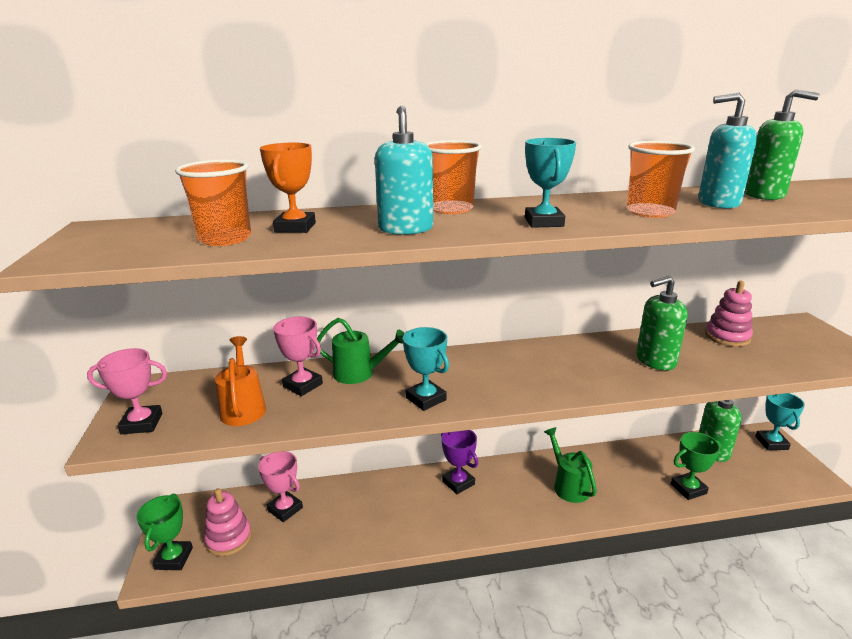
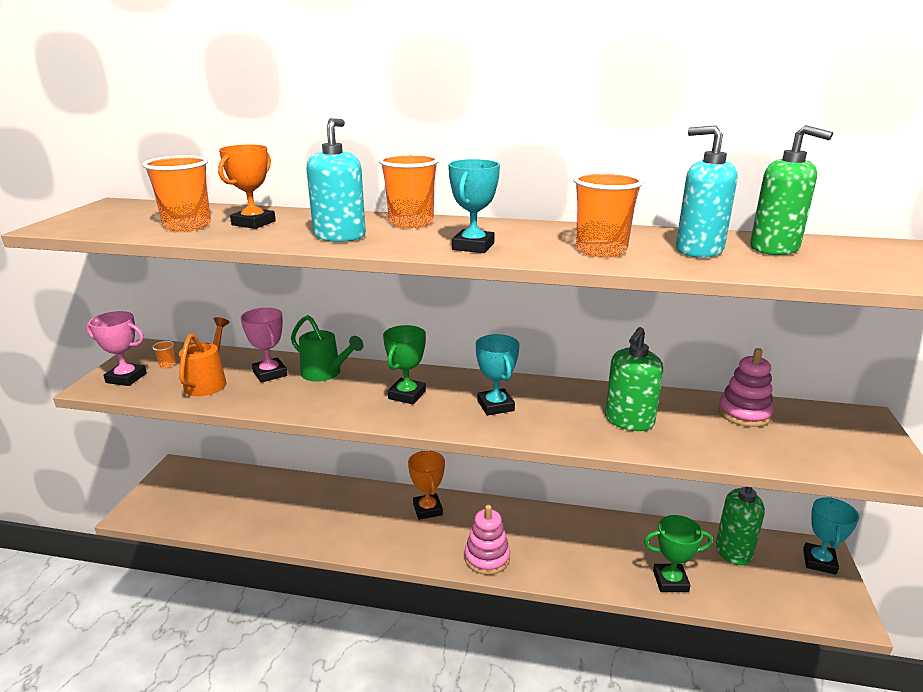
camera: 20 degrees right, 0 degrees up
(174, 558) = (152, 506): green trophy -> green trophy (407, 395)
(179, 399) = (167, 364): none -> orange cup
(229, 538) = (201, 502): pink stacking toy -> pink stacking toy (487, 558)
(285, 509) = (260, 491): pink trophy -> none
(426, 399) = (362, 407): turquoise trophy -> turquoise trophy (495, 406)
(458, 483) = (427, 509): purple trophy -> orange trophy
(568, 485) = (537, 541): green watering can -> none
(655, 360) = (629, 421): green soap dispenser -> green soap dispenser turned 60 degrees counterclockwise

